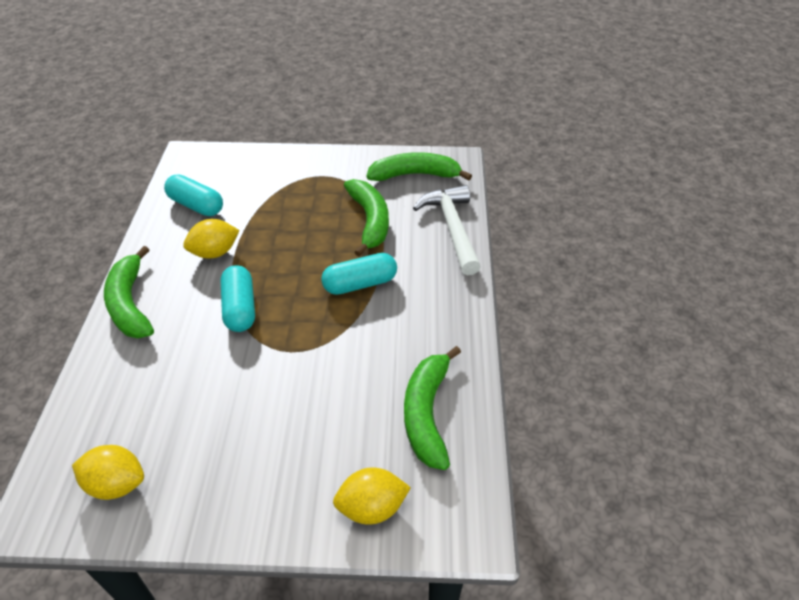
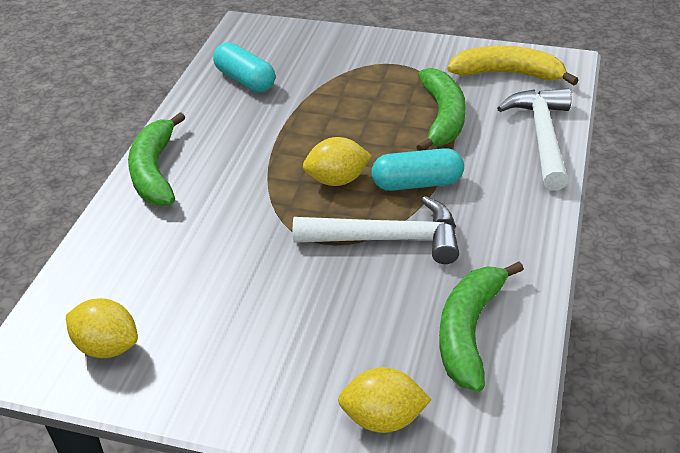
camera: 15 degrees right, 5 degrees down
(215, 253) = (256, 131): yellow lemon -> yellow lemon (337, 180)
(240, 308) = (273, 191): turquoise capsule -> none
(345, 339) = (387, 239): none -> white hammer
(414, 175) = (507, 74): green banana -> yellow banana

